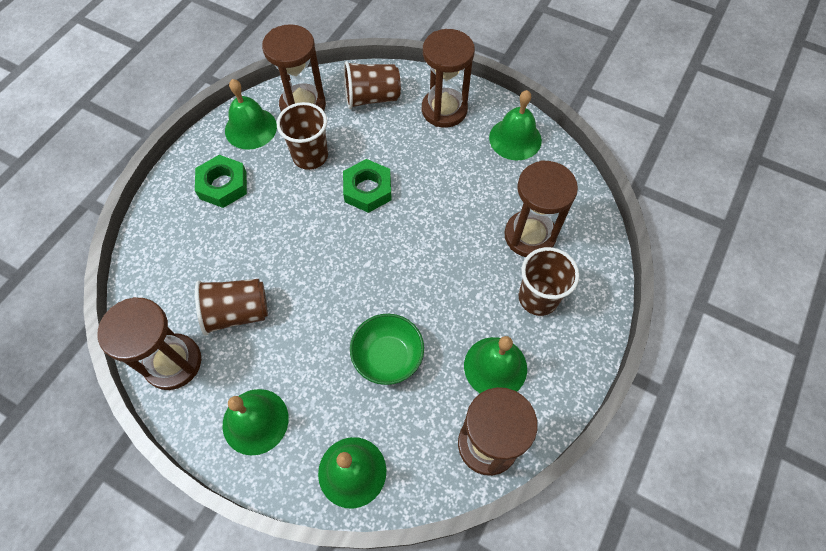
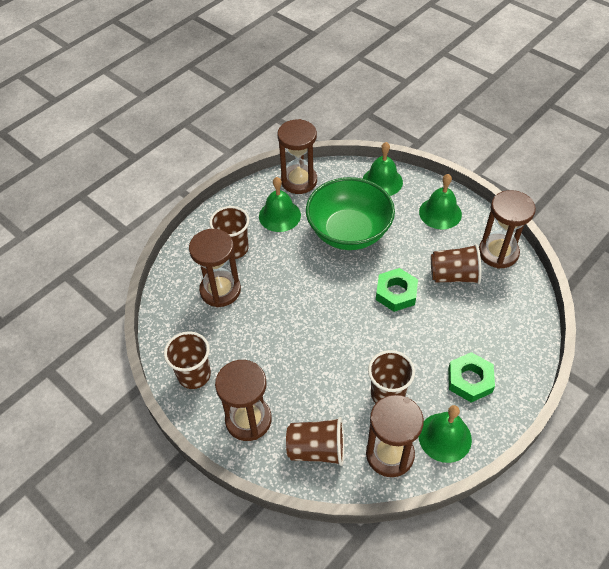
camera: 165 degrees left, 10 degrees down
(367, 189) = (340, 351): green nut -> green nut (396, 293)
(388, 357) = (349, 232): green bowl -> green bowl, size x1.75
(515, 139) = (194, 375): green bell -> brown cup

